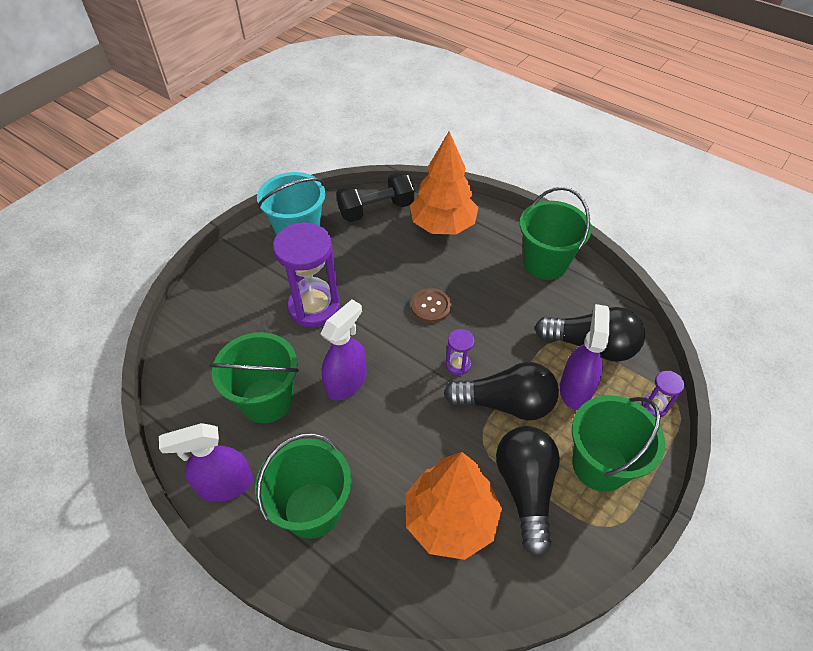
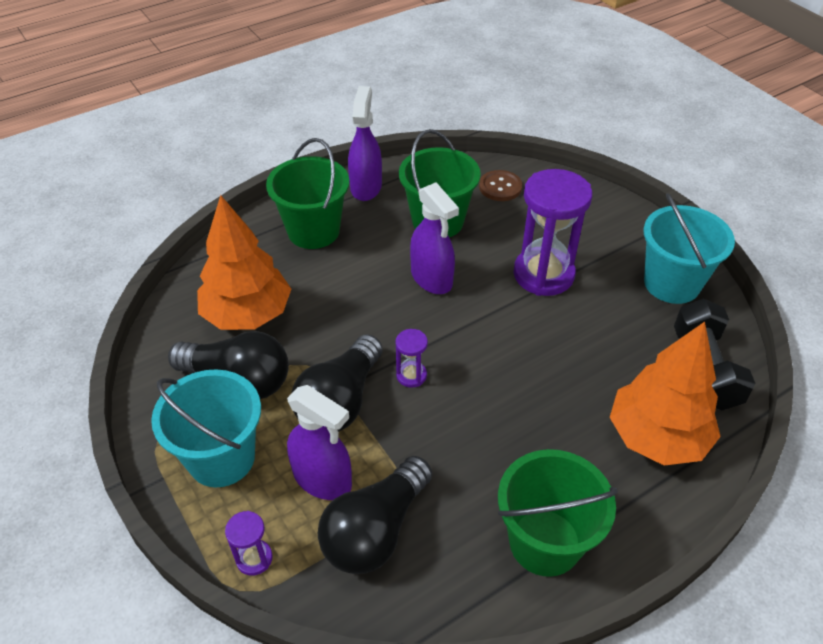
camera: 110 degrees right, 5 degrees down
(431, 306) = (508, 377): brown button -> brown button (500, 187)
(600, 465) = (221, 458): green bucket -> turquoise bucket

